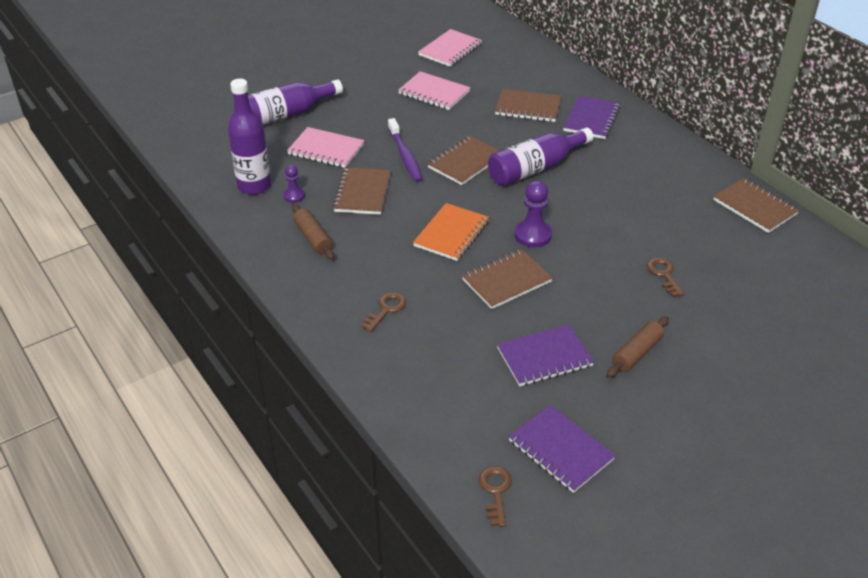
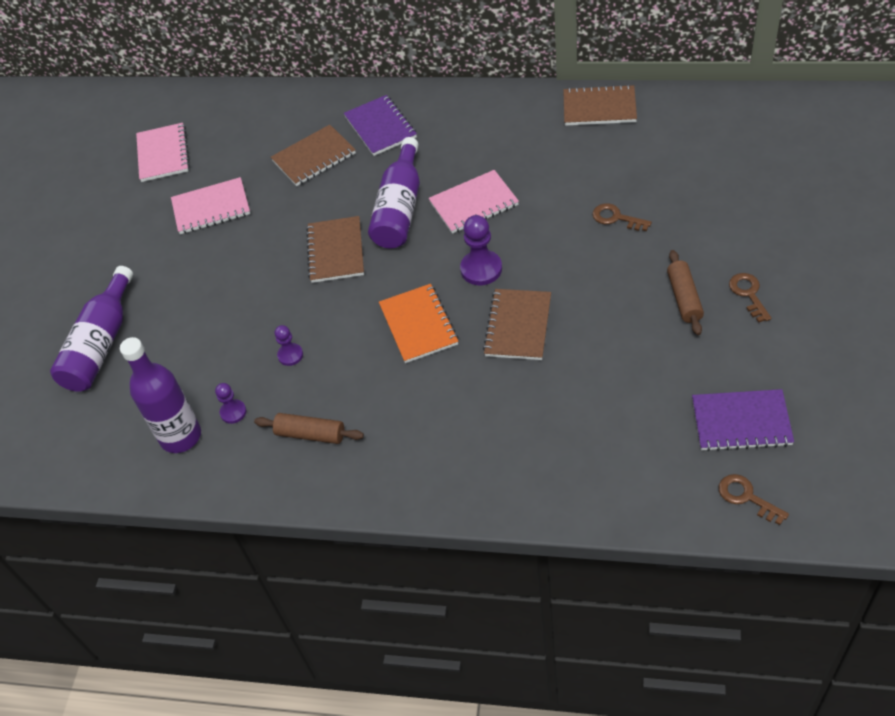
camera: 40 degrees left, 10 degrees up
(326, 149) = (194, 344): pink notebook -> pink notebook (474, 204)
(362, 193) = (290, 355): brown notebook -> purple pawn
(386, 310) = (465, 438): brown key -> brown key (748, 294)
(405, 156) = (276, 289): purple toothbrush -> none
(544, 357) = (632, 362): purple notebook -> none

